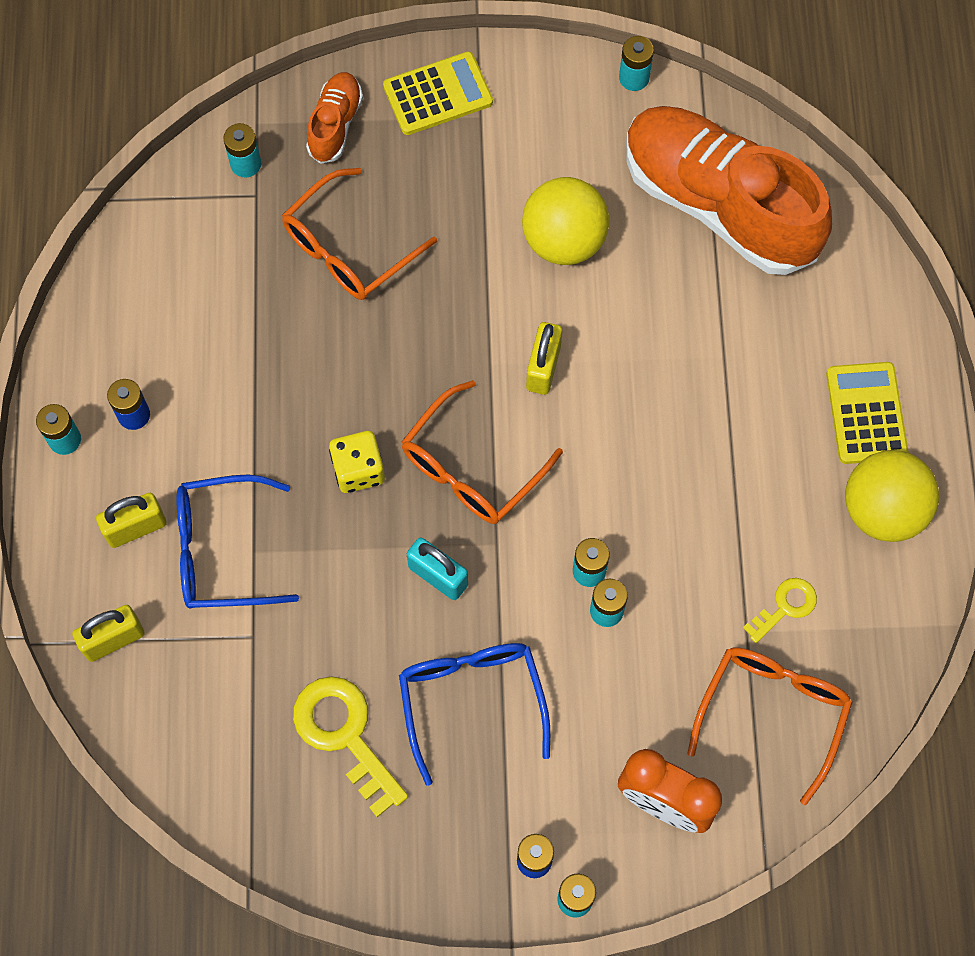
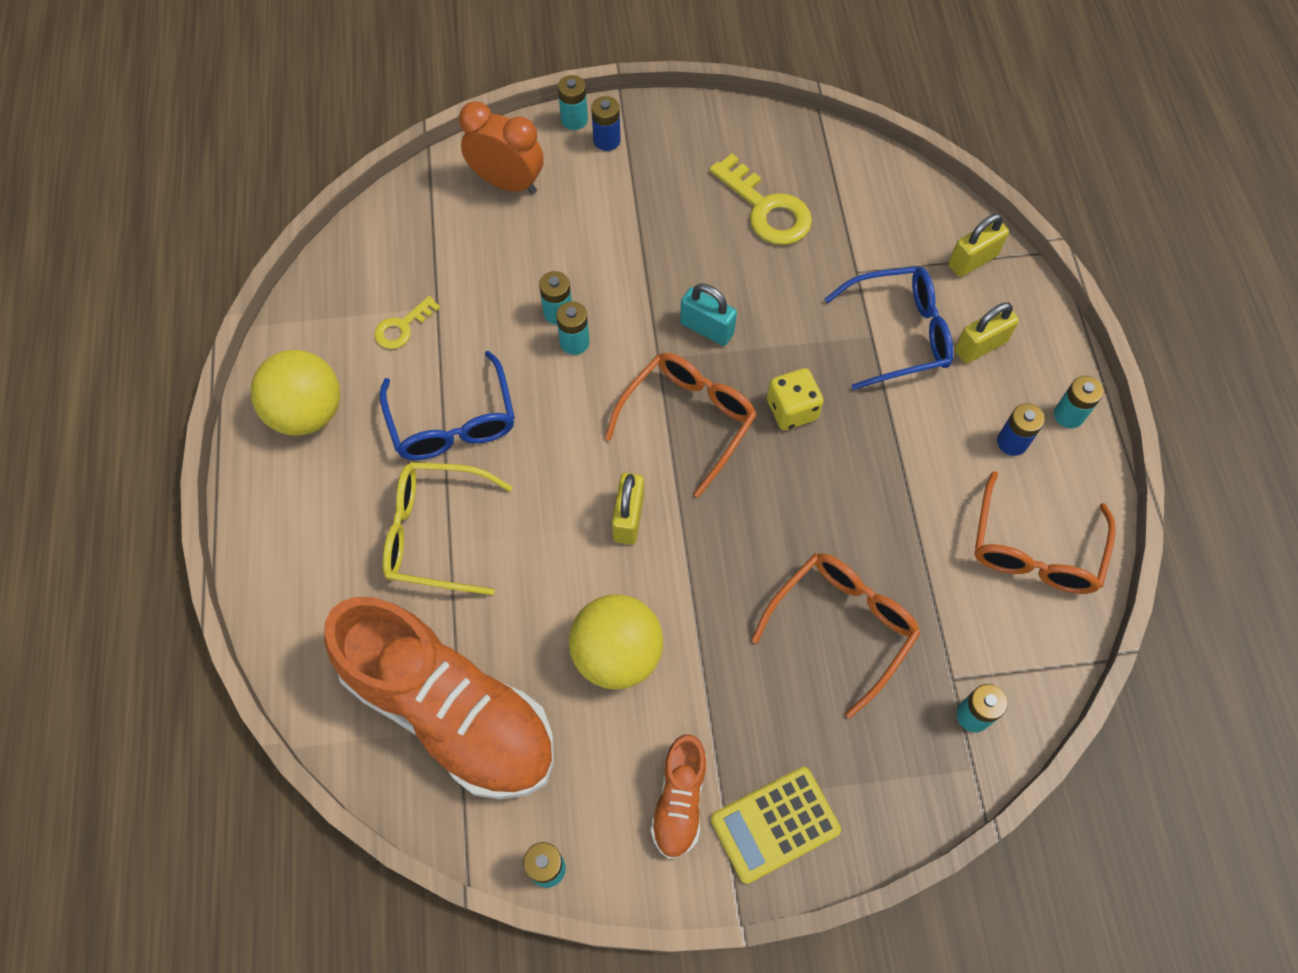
camera: 175 degrees right, 5 degrees down
(335, 124) = (885, 774): orange shoe -> orange shoe (679, 801)
(471, 700) = (667, 240): blue glasses -> blue glasses (453, 422)
(739, 368) = (435, 533): none -> yellow glasses
(772, 712) = (417, 249): orange glasses -> orange glasses (1034, 550)
(866, 413) = (313, 499): yellow calculator -> none

